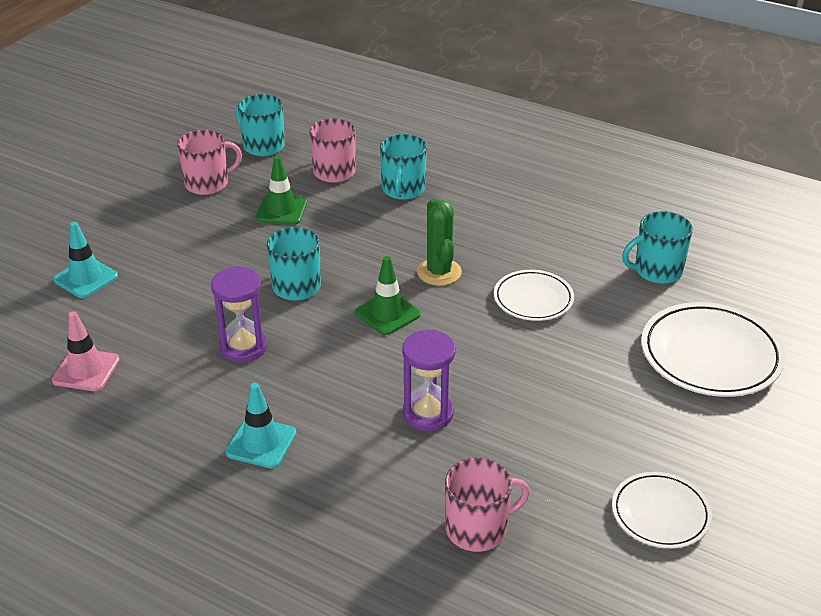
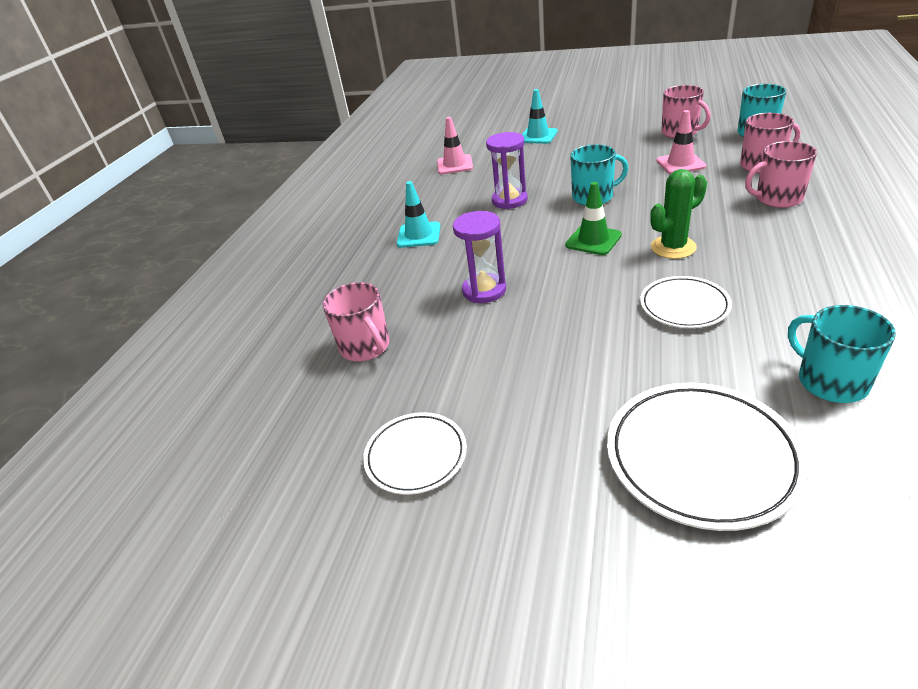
camera: 80 degrees right, 0 degrees up
(281, 210) = (680, 164): green traffic cone -> pink traffic cone
(403, 189) = (777, 198): turquoise mug -> pink mug

